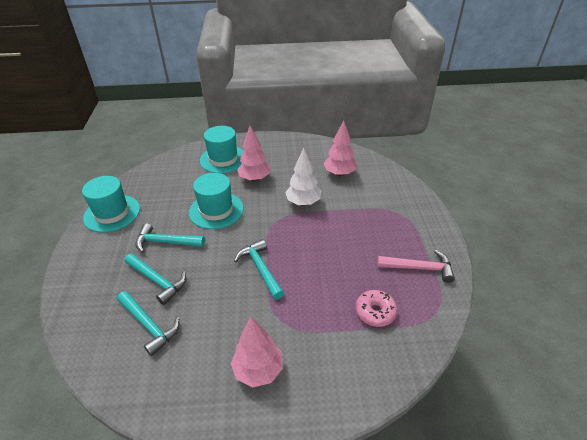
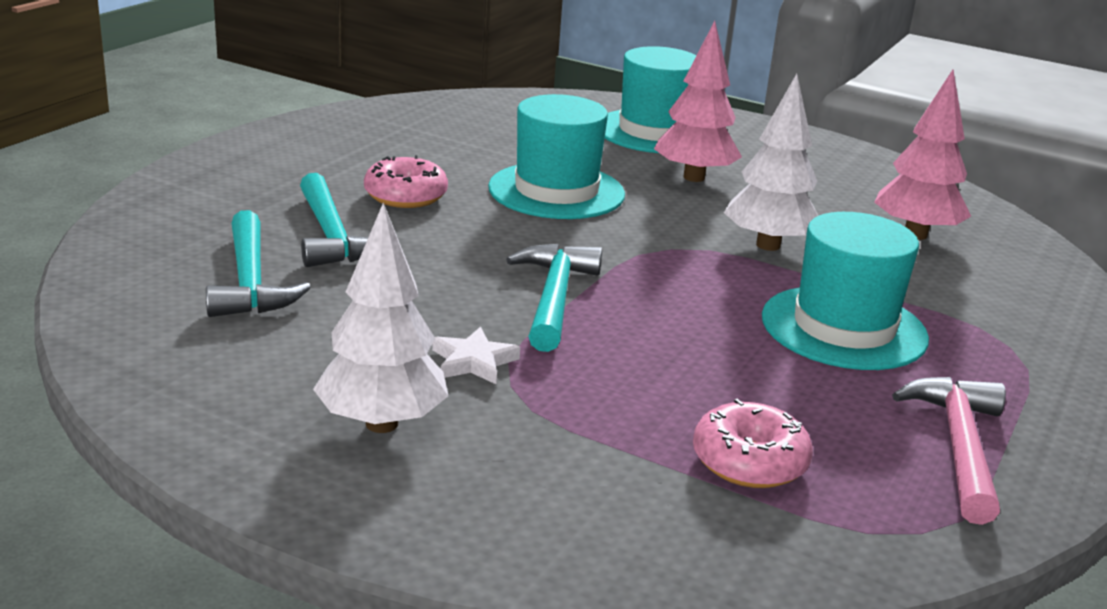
camera: 30 degrees right, 15 degrees down
(112, 213) = (352, 129): turquoise hat -> turquoise hat (844, 328)
(165, 242) = (405, 196): turquoise hammer -> pink donut
(258, 370) = (381, 423): pink tree -> white tree
(261, 318) = (473, 362): none -> white star
(419, 268) = (958, 446): pink hammer -> pink hammer turned 120 degrees counterclockwise

